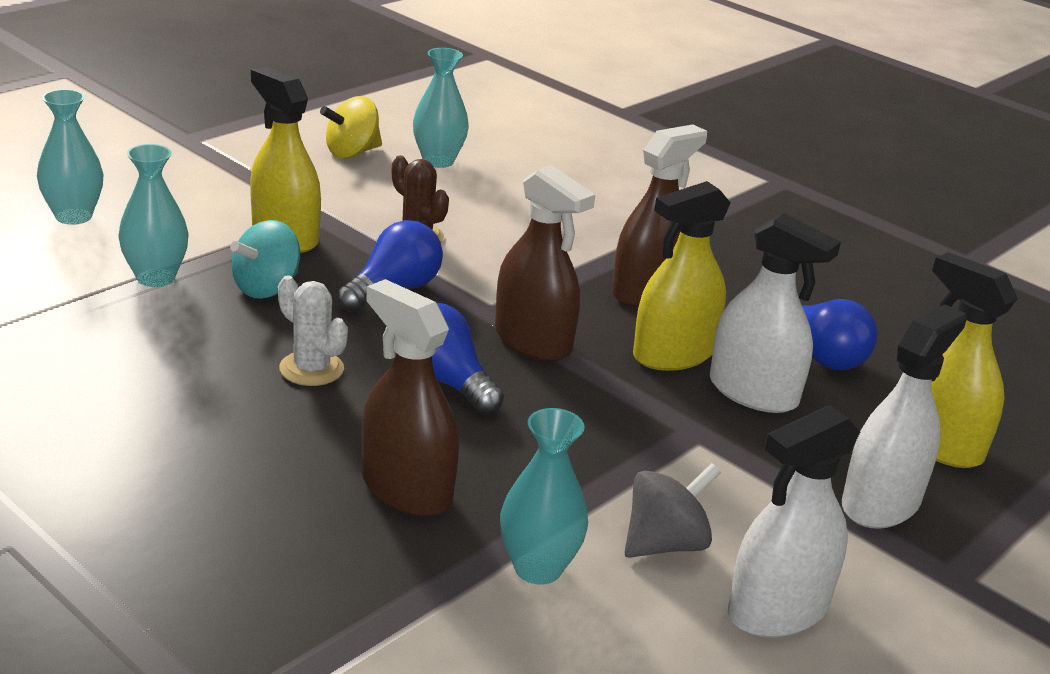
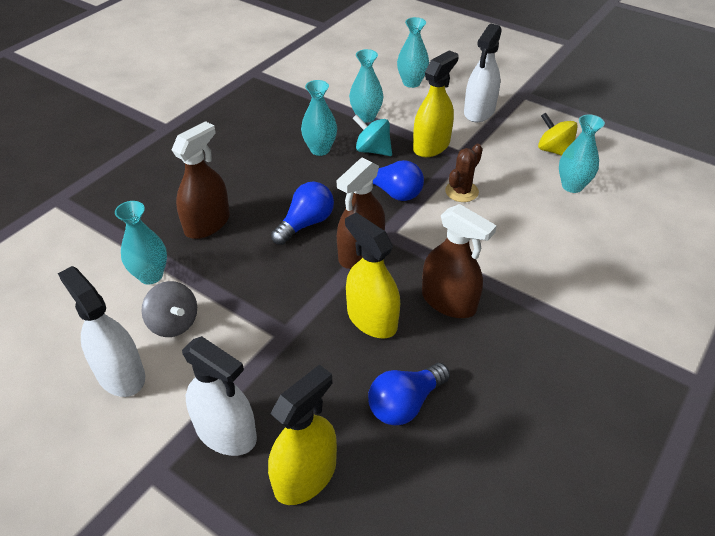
camera: 85 degrees right, 15 degrees up
(232, 338) = (320, 149): none -> turquoise vase
(311, 369) = (301, 178): white cactus -> none
(753, 392) = (339, 362): white spray bottle -> white spray bottle (479, 111)

